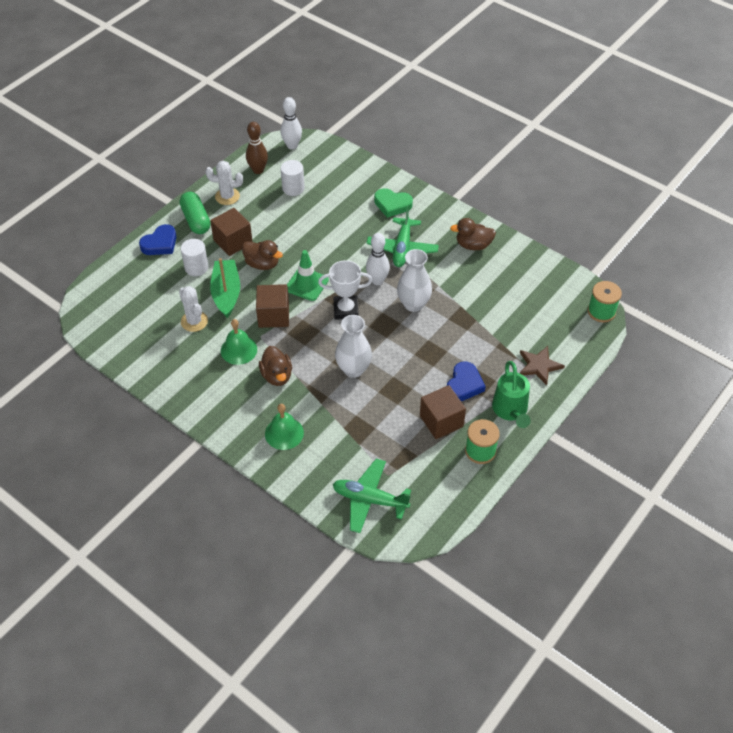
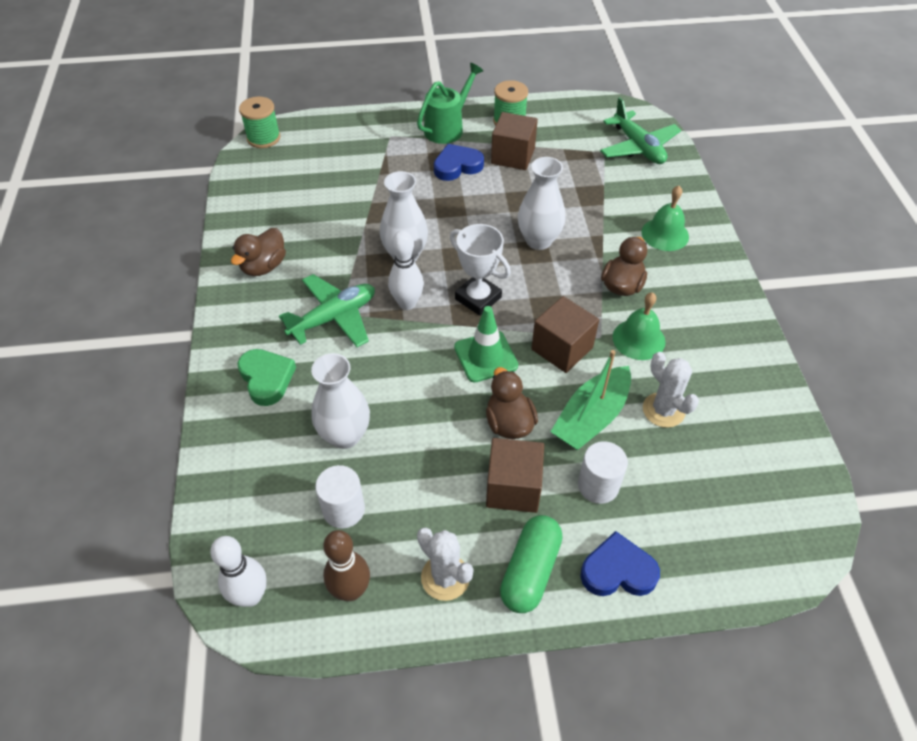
camera: 135 degrees left, 0 degrees up
(194, 321) = (663, 410): white cactus -> white cactus turned 45 degrees counterclockwise
(327, 210) = (345, 435): none -> white vase
(473, 245) = (264, 266): brown duck -> brown duck turned 75 degrees clockwise
(539, 366) = (377, 138): brown star -> none

